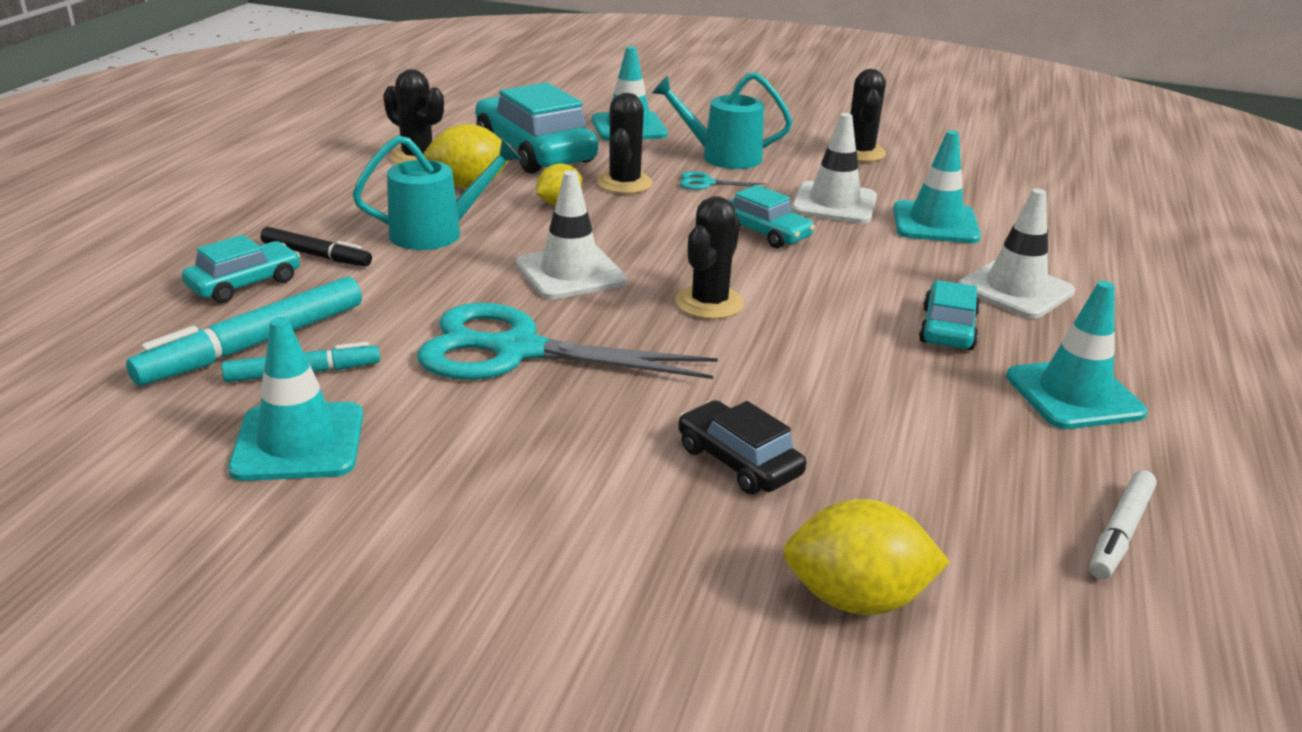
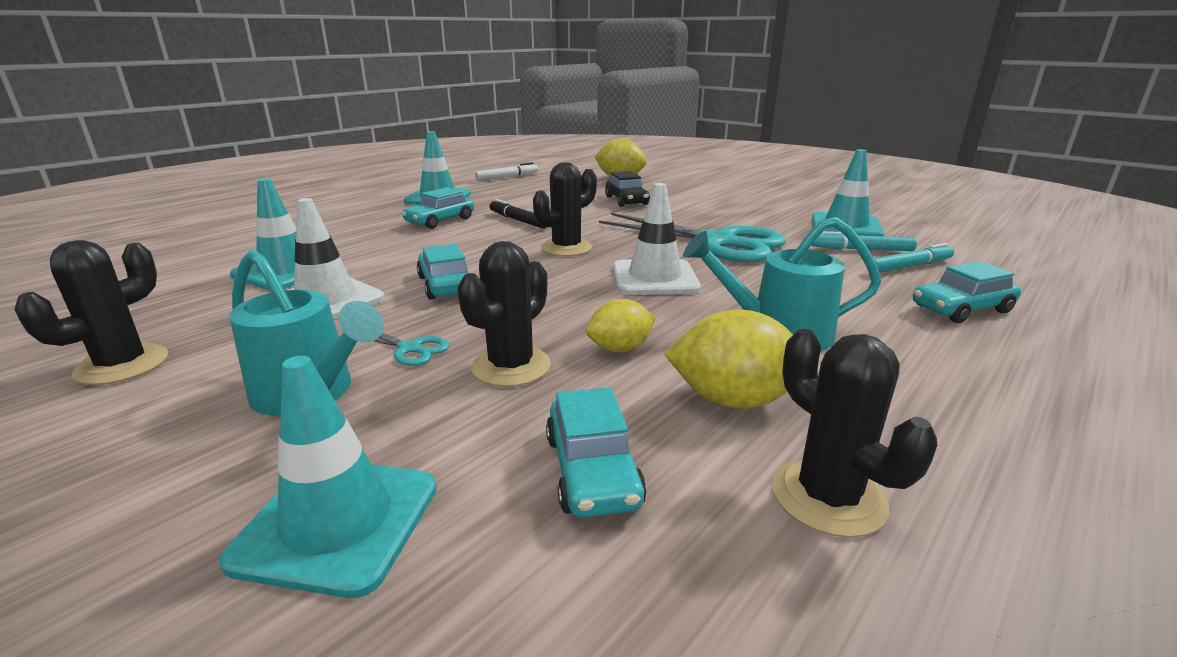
camera: 155 degrees left, 5 degrees down
(254, 345) = (909, 266): turquoise marker -> turquoise marker, size x0.60
(316, 255) = (907, 326): black marker -> black marker (518, 220)
(535, 151) = (592, 470): turquoise car -> turquoise car, size x0.54
(1015, 290) = (353, 229): white traffic cone -> none

